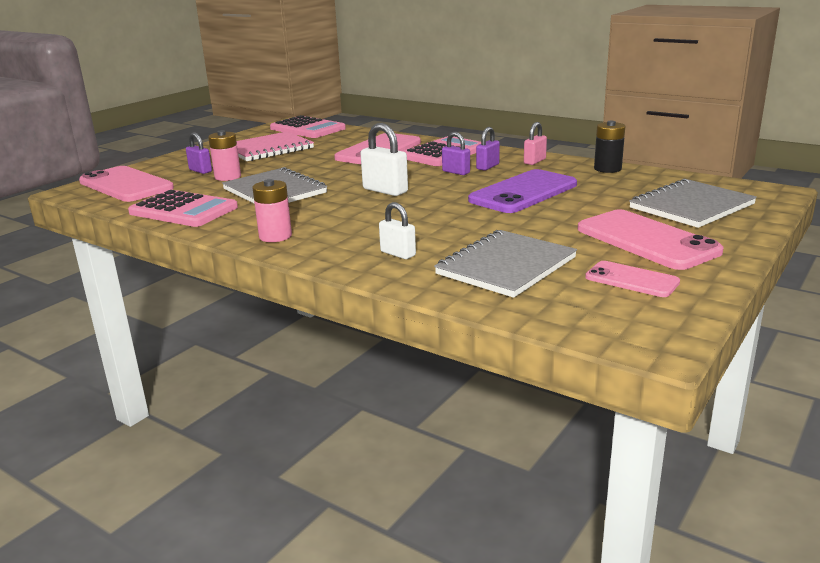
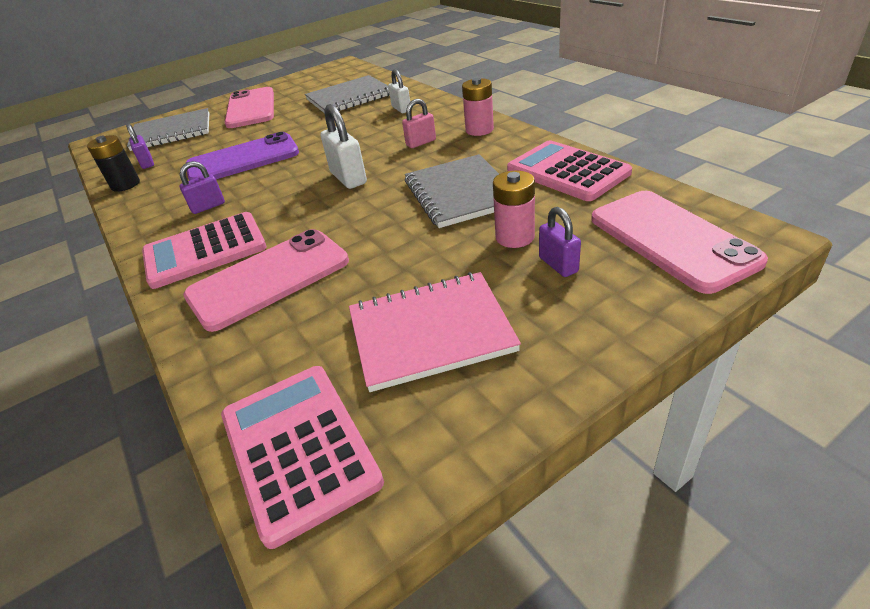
camera: 155 degrees left, 15 degrees up
(456, 172) = (250, 201): purple padlock -> purple padlock (147, 163)
(534, 161) = (153, 210): pink padlock -> pink padlock (421, 143)
(631, 280) = (302, 87): pink phone -> none

